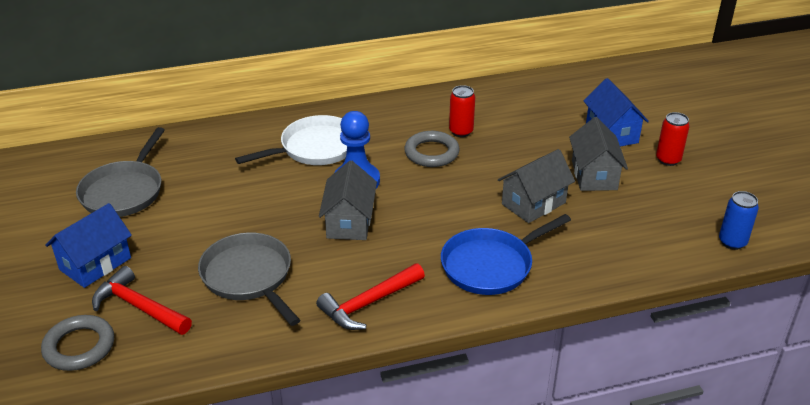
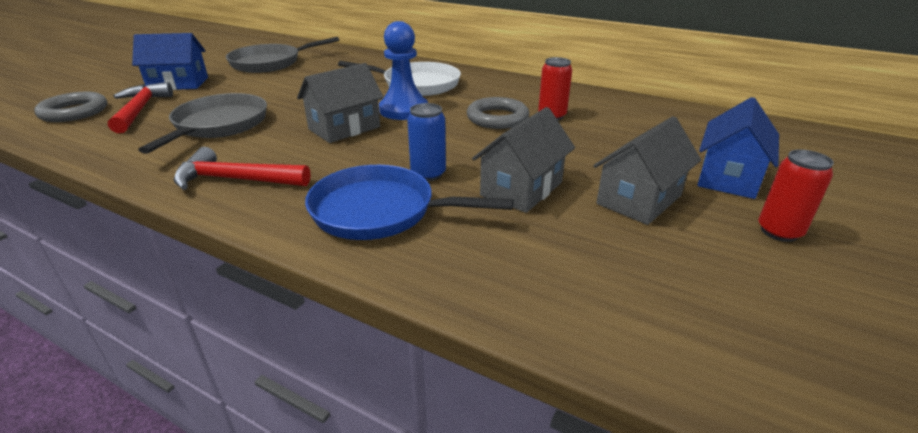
camera: 45 degrees right, 5 degrees down
(533, 203) = (521, 189): grey house -> grey house turned 60 degrees counterclockwise
(732, 242) = (755, 382): blue can -> blue can (428, 174)

